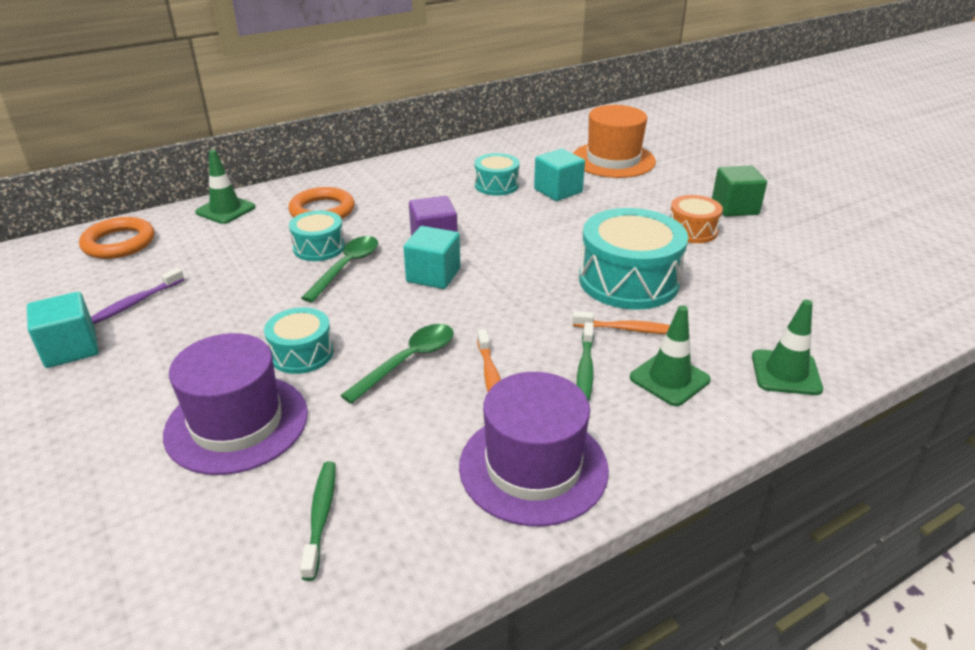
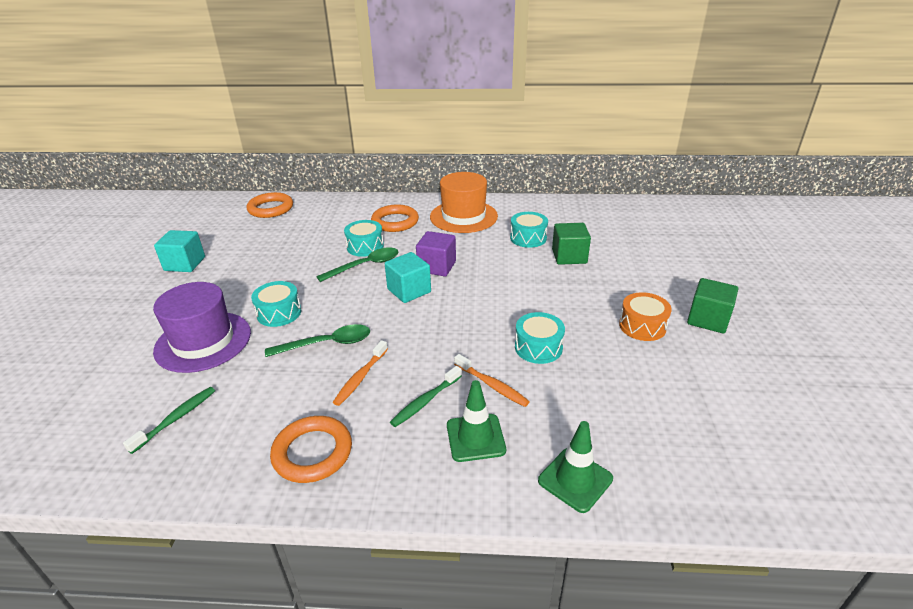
camera: 35 degrees right, 0 degrees up
(135, 303) = (239, 248): purple toothbrush -> none
(225, 210) = (343, 204): green traffic cone -> none
(533, 467) = (312, 452): purple hat -> orange ring
(558, 191) = (569, 256): turquoise cube -> green cube
(613, 160) = (645, 244): orange hat -> orange hat (463, 216)
(628, 281) = (538, 347): turquoise drum -> turquoise drum, size x0.55

